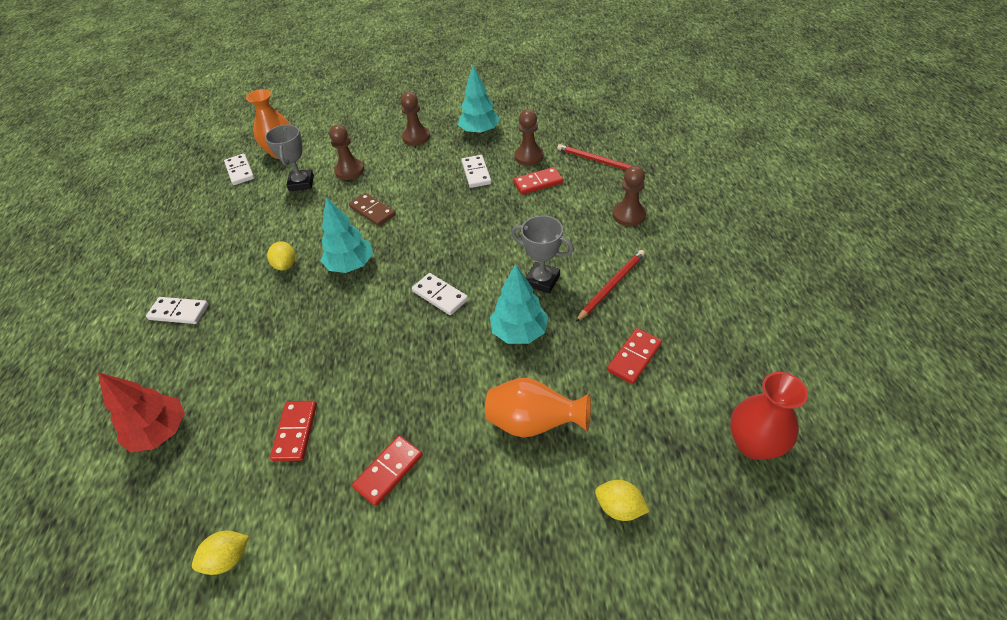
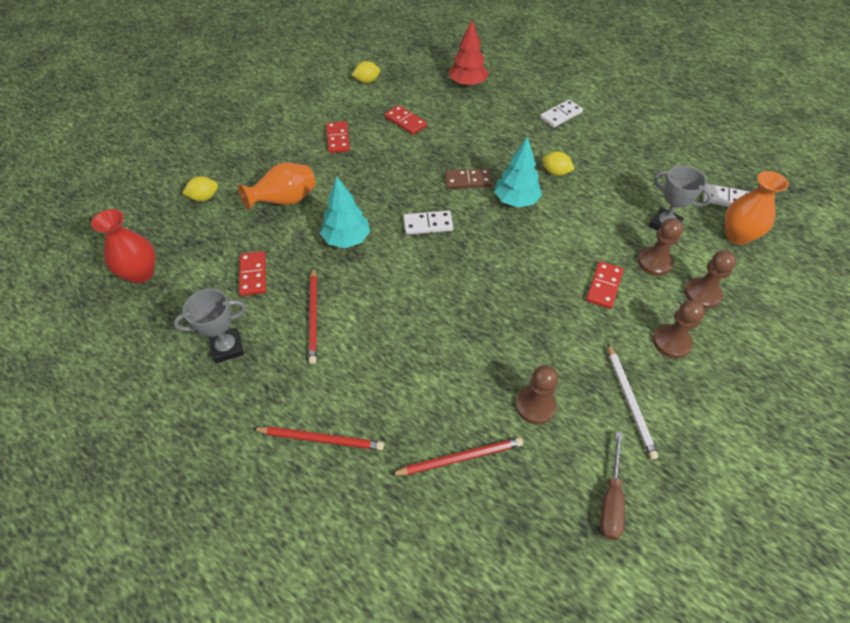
camera: 130 degrees right, 5 degrees up
(228, 558) = (367, 81): yellow lemon -> yellow lemon turned 60 degrees clockwise
(372, 211) = (571, 244): brown domino -> brown domino (468, 180)
(476, 173) = (552, 343): white domino -> none
(479, 131) = (630, 402): turquoise tree -> white pencil
(538, 183) = (484, 377): red domino -> red domino (604, 286)
(542, 280) = (370, 283): grey trophy -> grey trophy (227, 348)
(545, 112) = (611, 499): none -> brown screwdriver
(628, 215) = (361, 402): brown pawn -> brown pawn (702, 294)
(673, 212) = (321, 439): none -> red pencil

